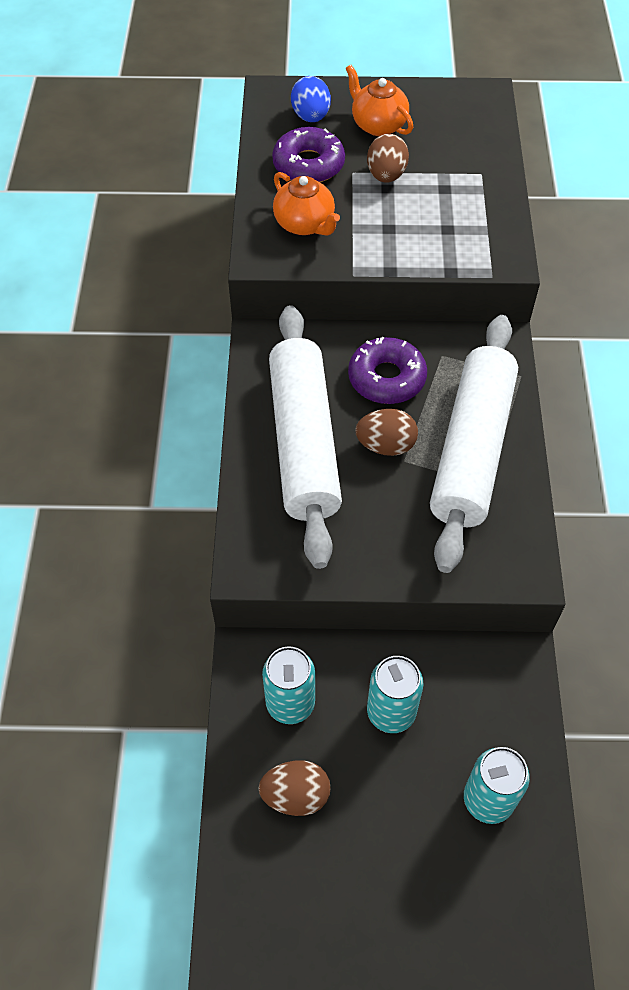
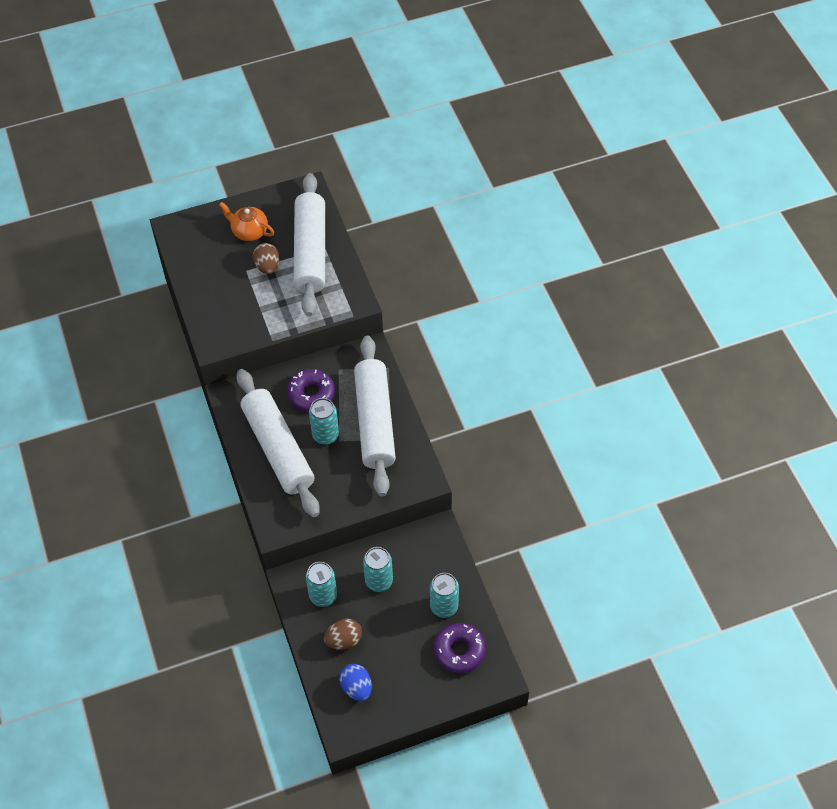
camera: 20 degrees left, 0 degrees up
(305, 224) = (231, 315): orange teapot -> none
(308, 164) = (217, 273): purple donut -> purple donut (459, 650)
(311, 117) = (204, 238): blue egg -> blue egg (356, 687)
(386, 445) = (325, 435): brown egg -> turquoise can
(458, 173) = (310, 252): none -> white rolling pin

